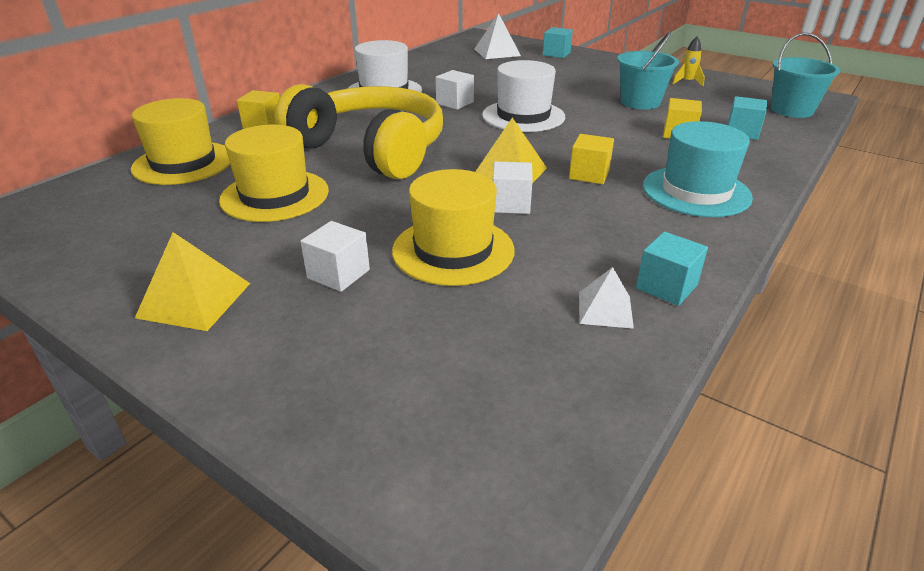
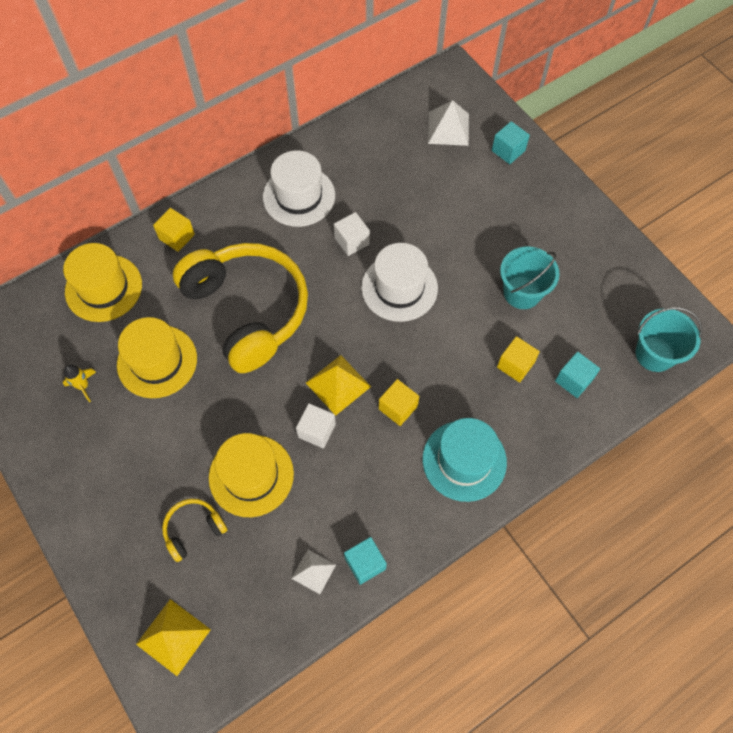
camera: 20 degrees right, 30 degrees up
(194, 300) = (81, 474): yellow pyramid -> yellow pyramid (173, 637)
(338, 274) = (170, 477): white cube -> none
(400, 312) = (193, 530): none -> yellow headphones
(687, 82) = (598, 262): yellow rocket -> yellow rocket (83, 386)

